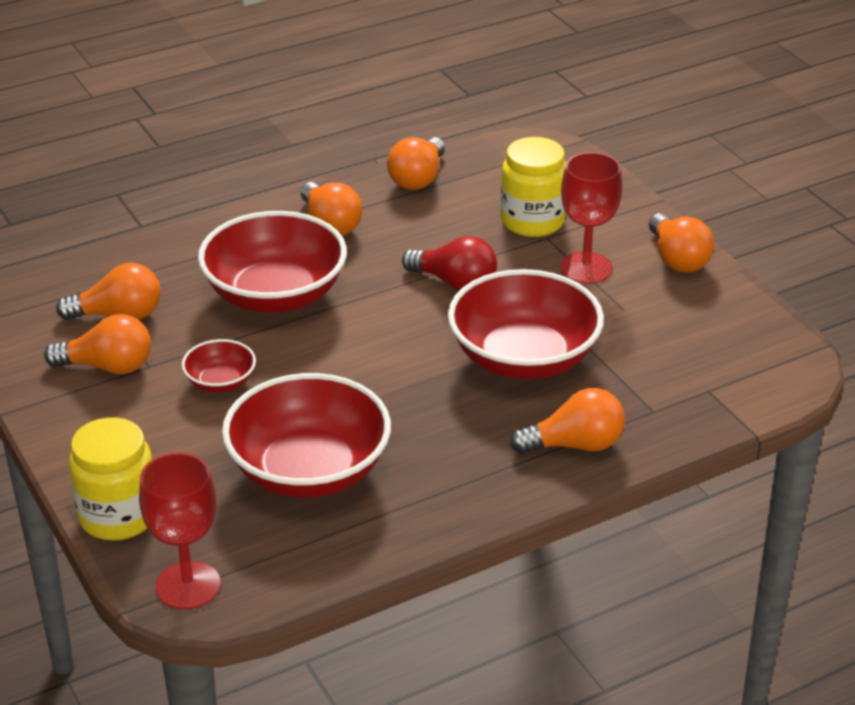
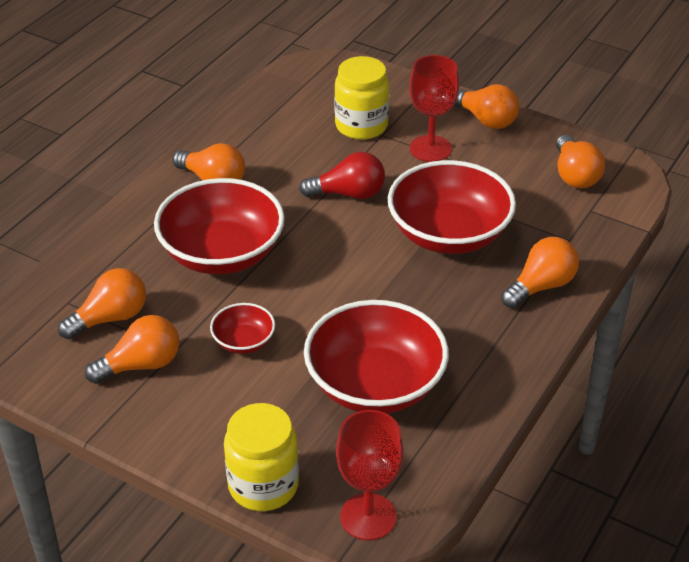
camera: 30 degrees left, 5 degrees up
(418, 178) = (247, 120): orange light bulb -> orange light bulb (574, 175)

